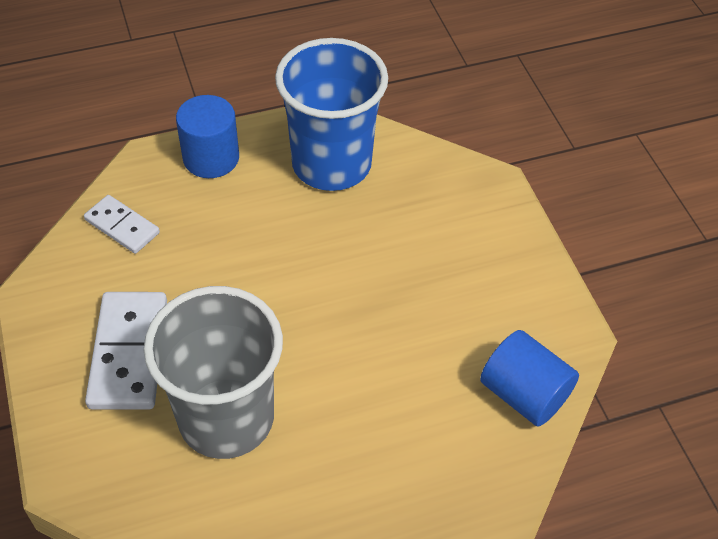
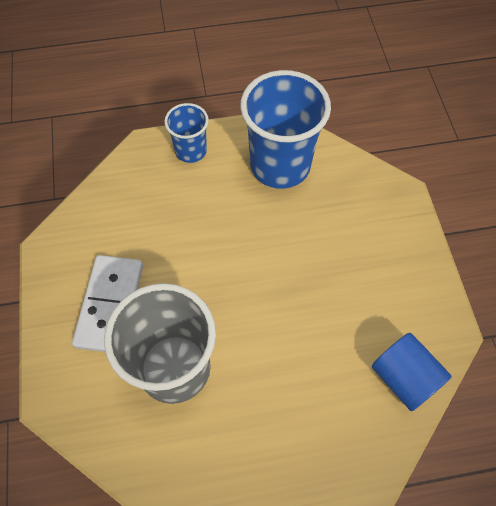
camera: 10 degrees right, 10 degrees up
(122, 226) = (118, 200): white domino -> none
(211, 158) = (191, 151): blue cylinder -> blue cup

